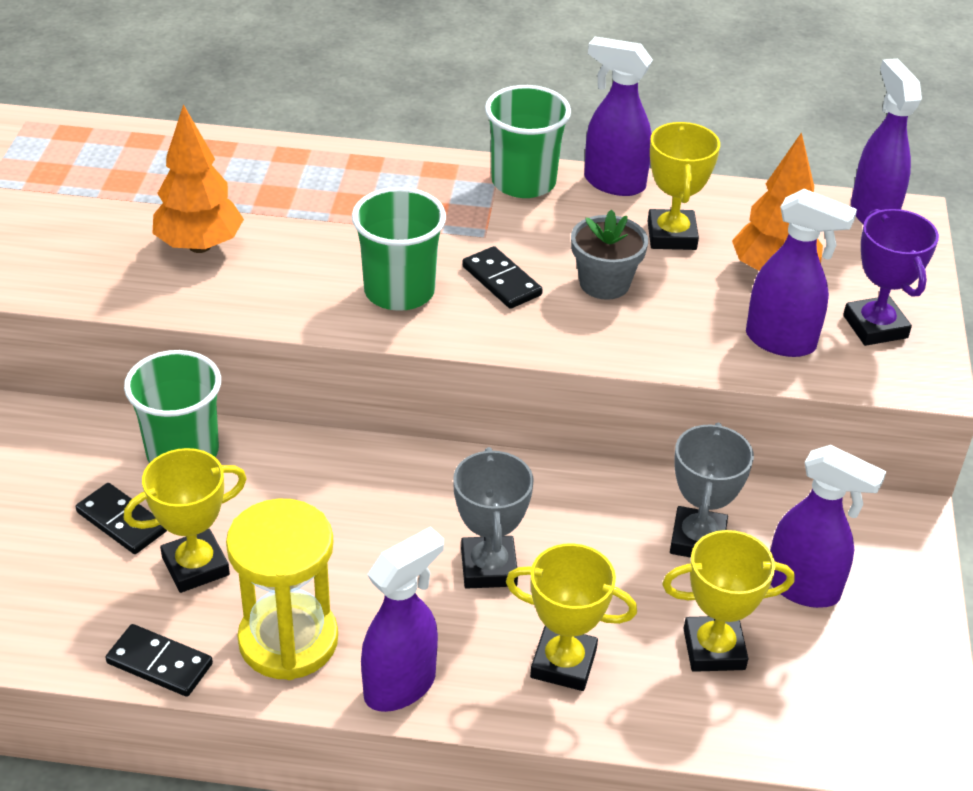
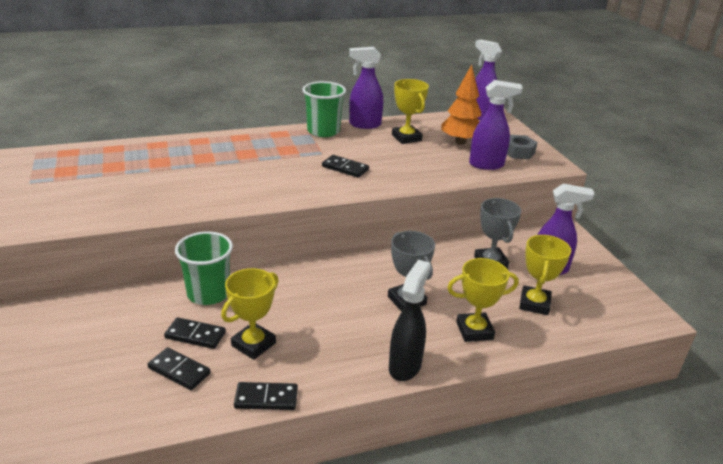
camera: 25 degrees left, 10 degrees down
(67, 574) = (179, 370): none -> black domino
(199, 246) = (178, 185): orange tree -> none
(288, 640) = (330, 364): yellow hourglass -> none
(399, 291) = (299, 182): green cup -> none
(401, 686) = (405, 366): purple spray bottle -> black spray bottle
(604, 283) = (393, 160): grey flower pot -> none
(714, 649) = (534, 304): yellow trophy -> yellow trophy turned 45 degrees counterclockwise
(875, 327) = (518, 152): purple trophy -> grey nut

